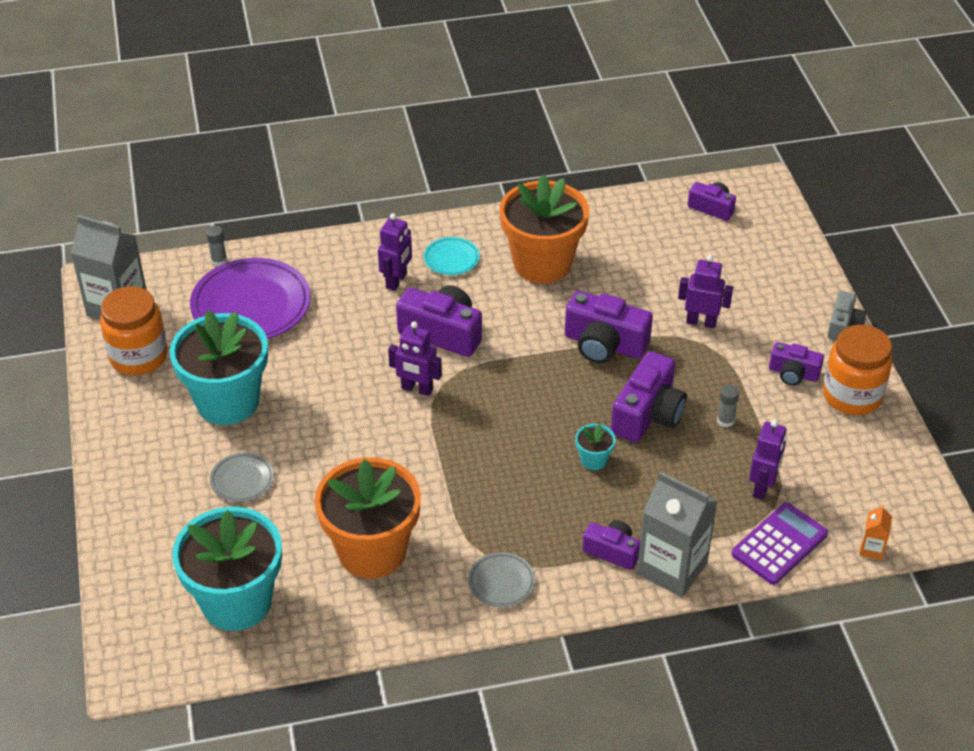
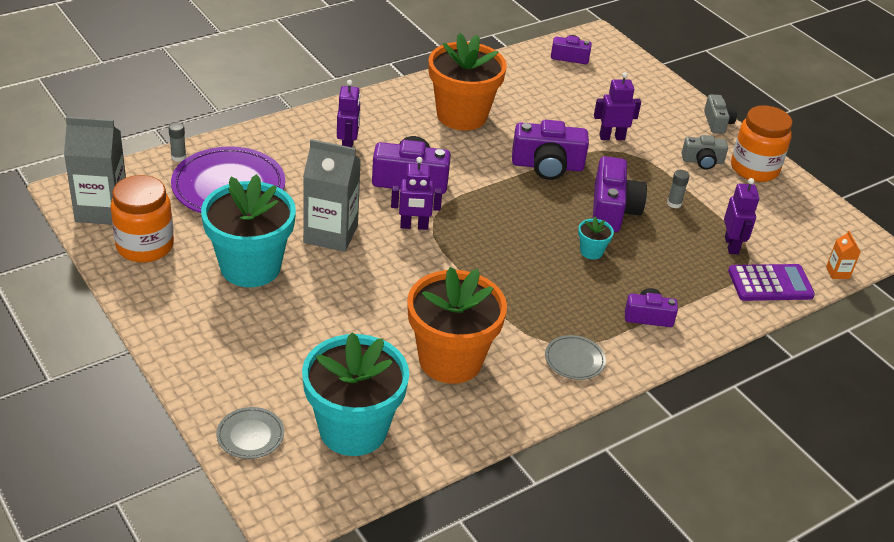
camera: 25 degrees left, 5 degrees down
(242, 480) = (300, 328): grey plate -> grey plate (250, 435)
(451, 259) = (384, 124): turquoise plate -> none
(672, 568) = (702, 319): grey carton -> grey carton (330, 234)
(779, 544) = (770, 284): purple calculator -> purple calculator turned 60 degrees clockwise
(793, 373) = (702, 161): purple camera -> grey camera

